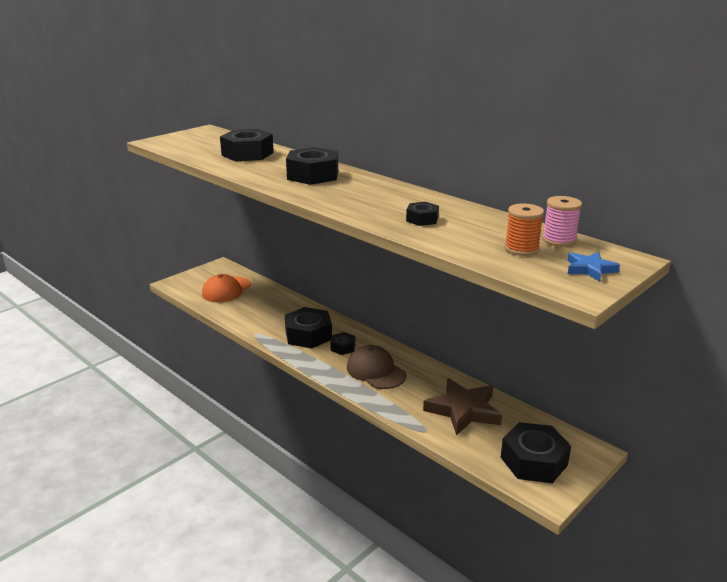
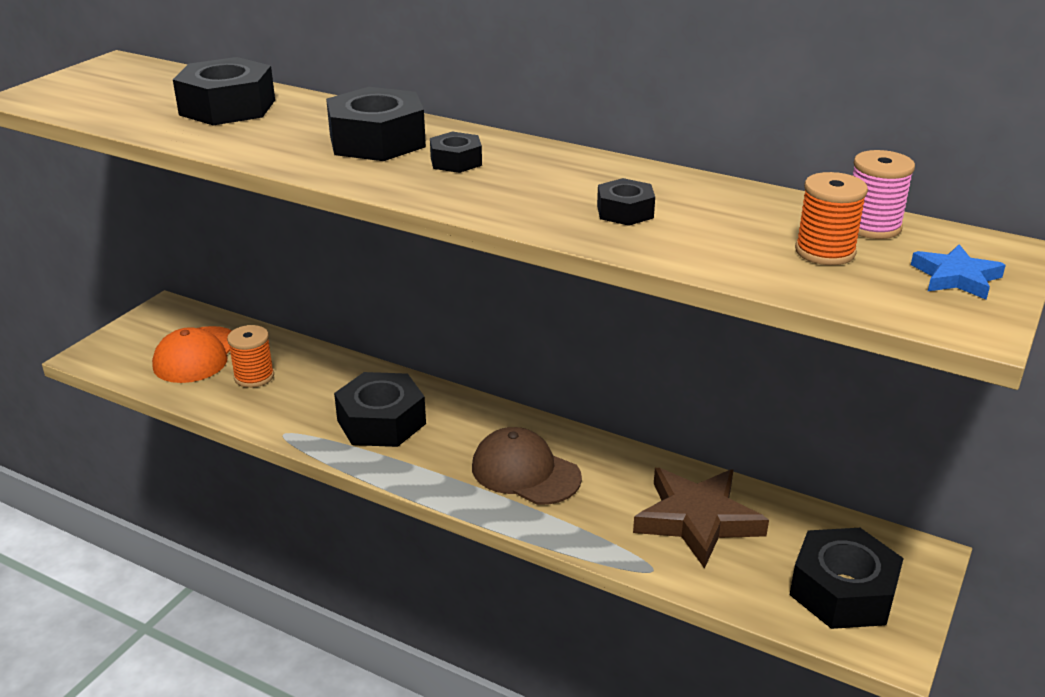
camera: 15 degrees left, 5 degrees up
(251, 304) = (254, 377): none -> orange spool
(343, 347) = (451, 436): black nut -> black nut (456, 161)

